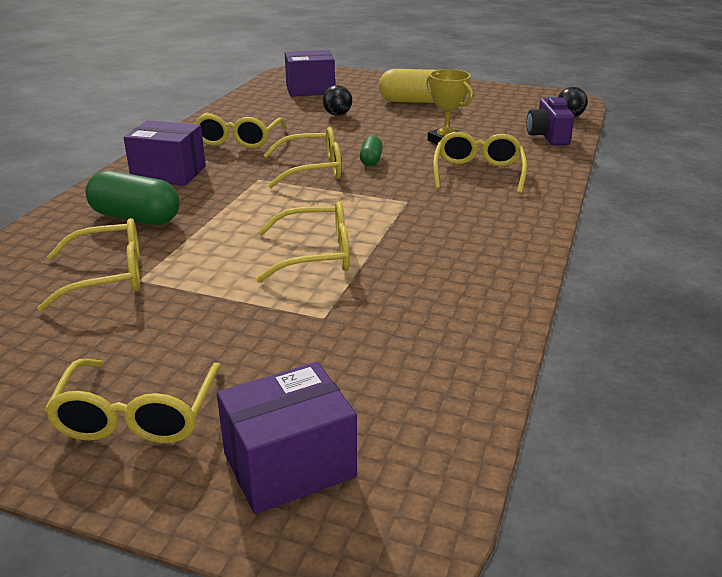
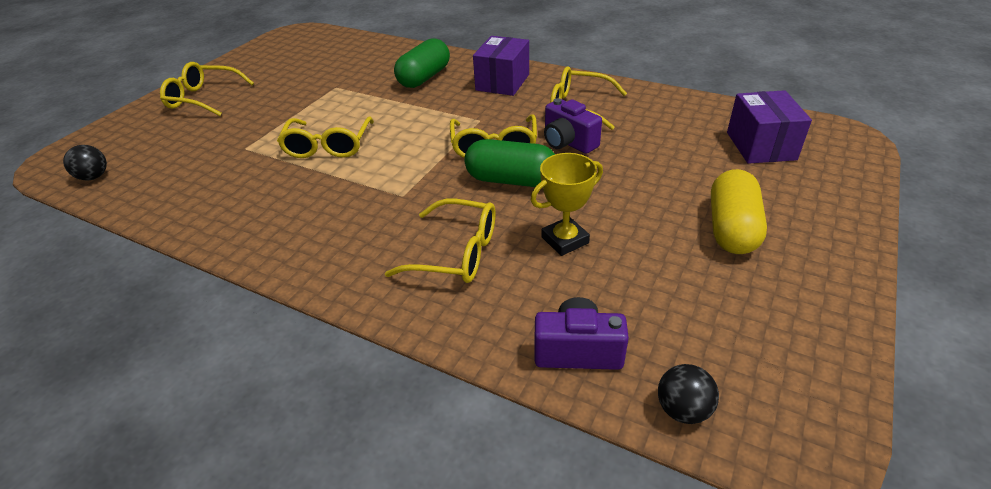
camera: 100 degrees right, 10 degrees up
(107, 276) = (345, 77): yellow glasses -> none
(289, 465) = (128, 137): purple box -> none
(305, 142) = (568, 142): none -> purple camera
(337, 115) = (661, 163): black ball -> black ball (94, 177)
(371, 160) = (511, 180): green capsule -> green capsule, size x1.87

